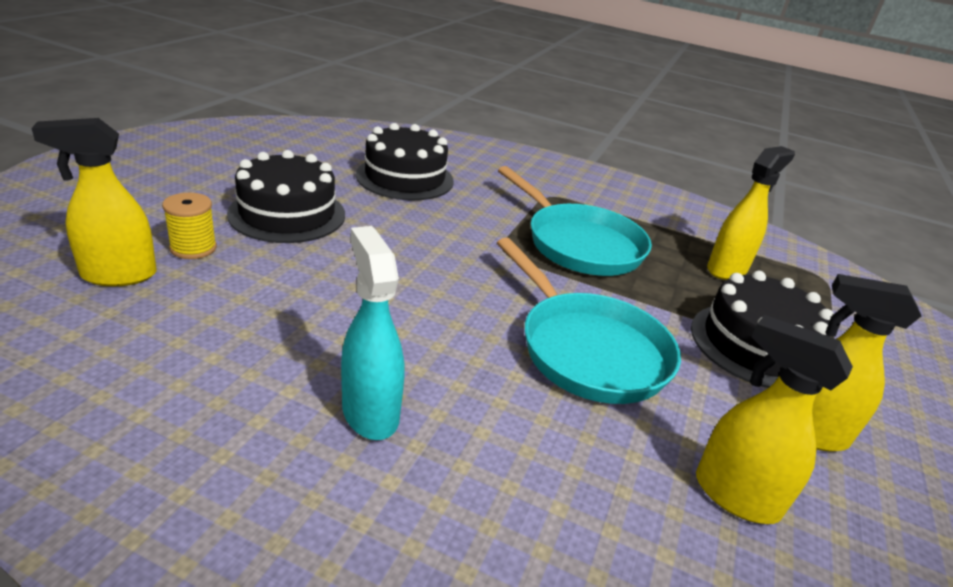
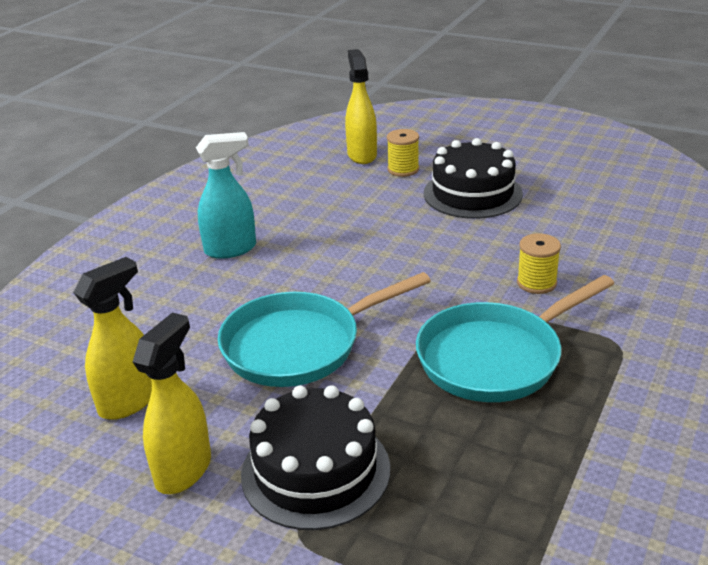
camera: 100 degrees right, 0 degrees up
(405, 178) = (590, 242): black cake -> none
(469, 210) = (536, 283): none -> yellow spool
(727, 269) = (485, 489): yellow spray bottle -> none

